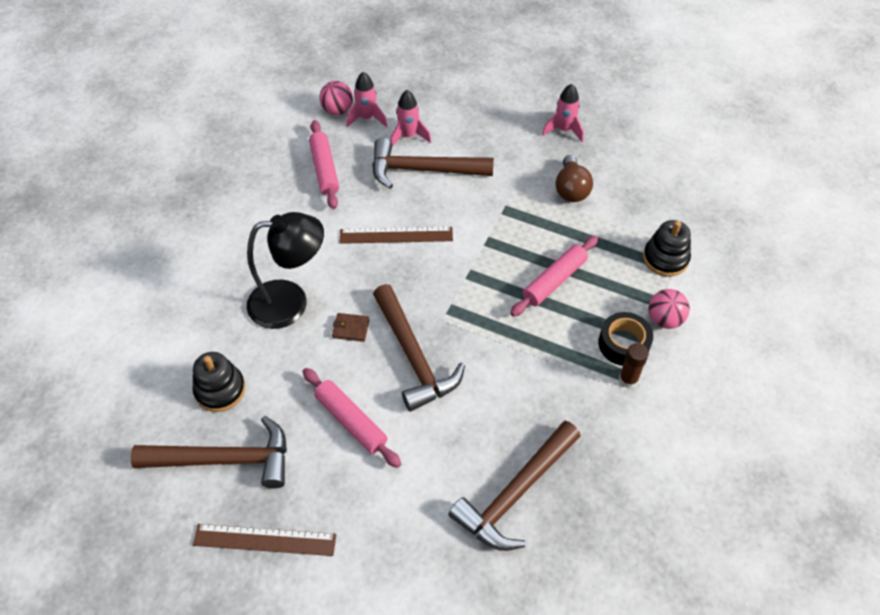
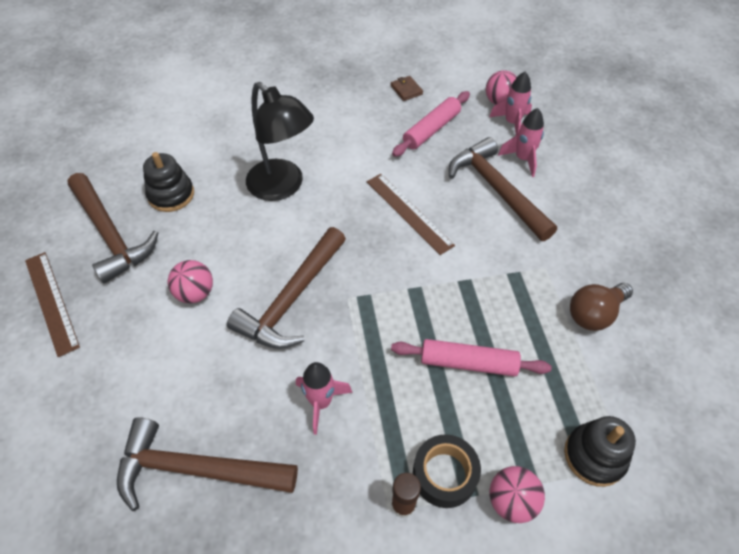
camera: 55 degrees right, 0 degrees up
(351, 328) = (287, 239): brown wallet -> brown wallet (406, 90)
(351, 421) = (195, 293): pink rolling pin -> pink ball
(564, 130) = (661, 266): pink rocket -> pink rocket (321, 402)

